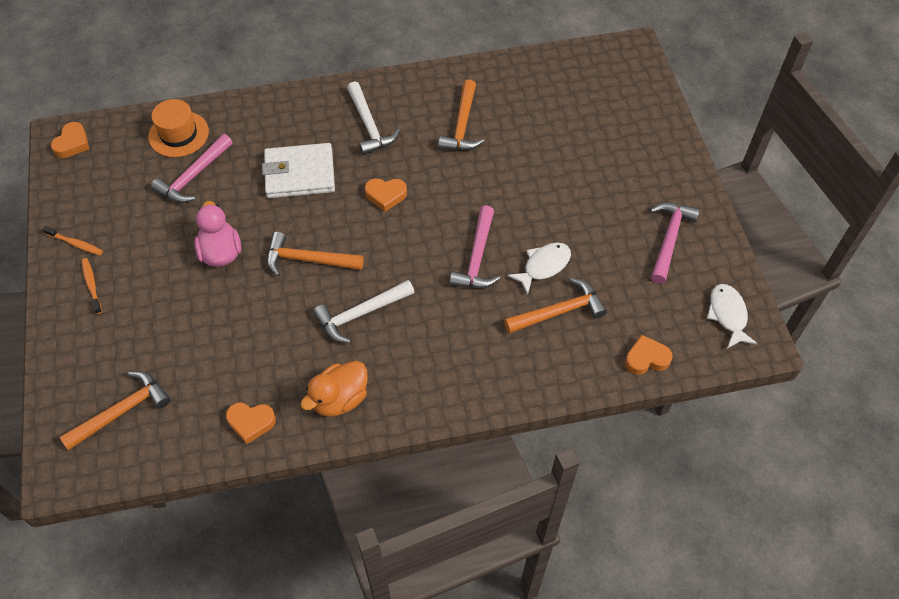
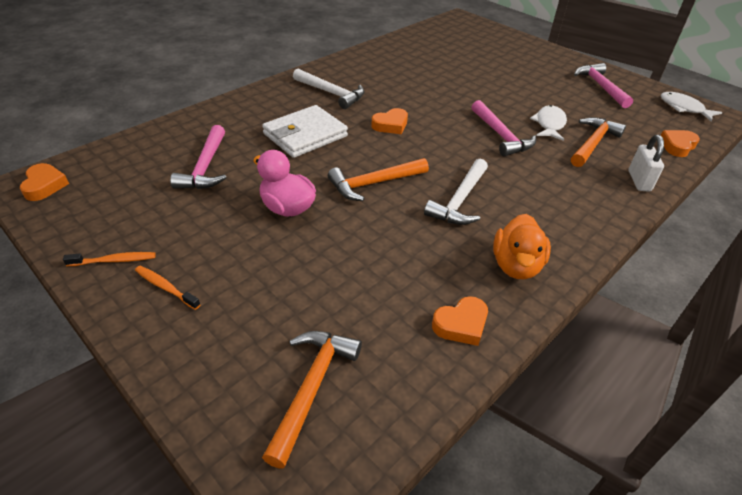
camera: 35 degrees left, 15 degrees down
(178, 134) = (162, 145): orange hat -> none
(462, 125) = (400, 75): orange hammer -> none
(548, 377) = (639, 181): none -> white padlock

